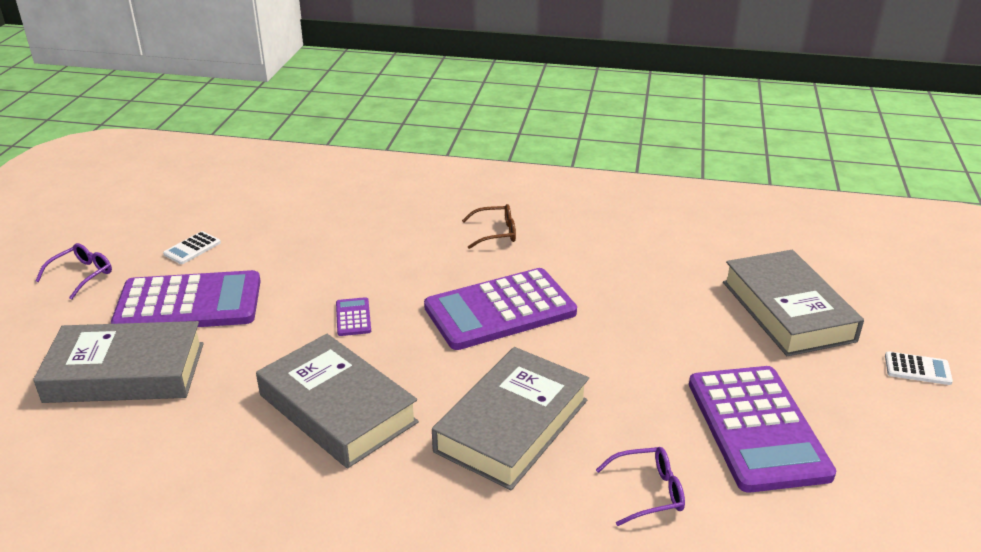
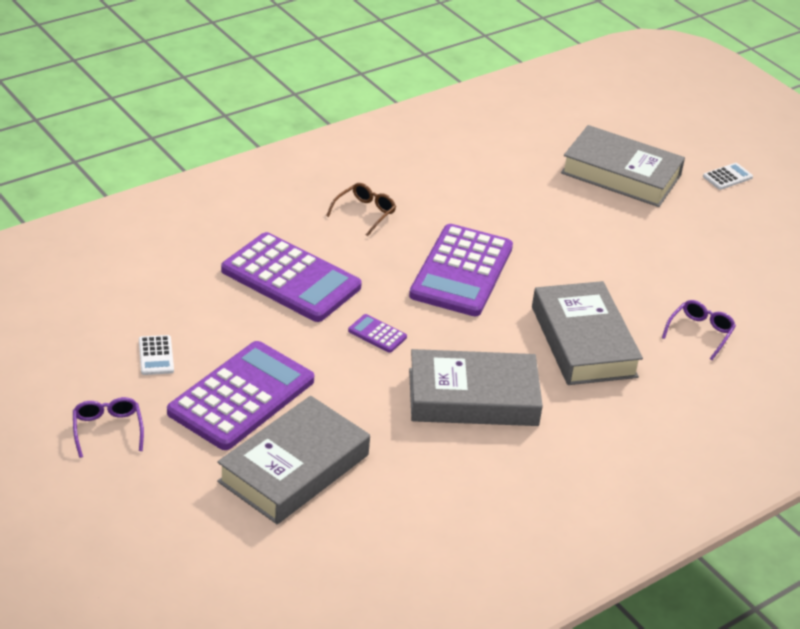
camera: 50 degrees left, 5 degrees up
(757, 428) = (701, 262): purple calculator -> purple calculator (291, 279)

